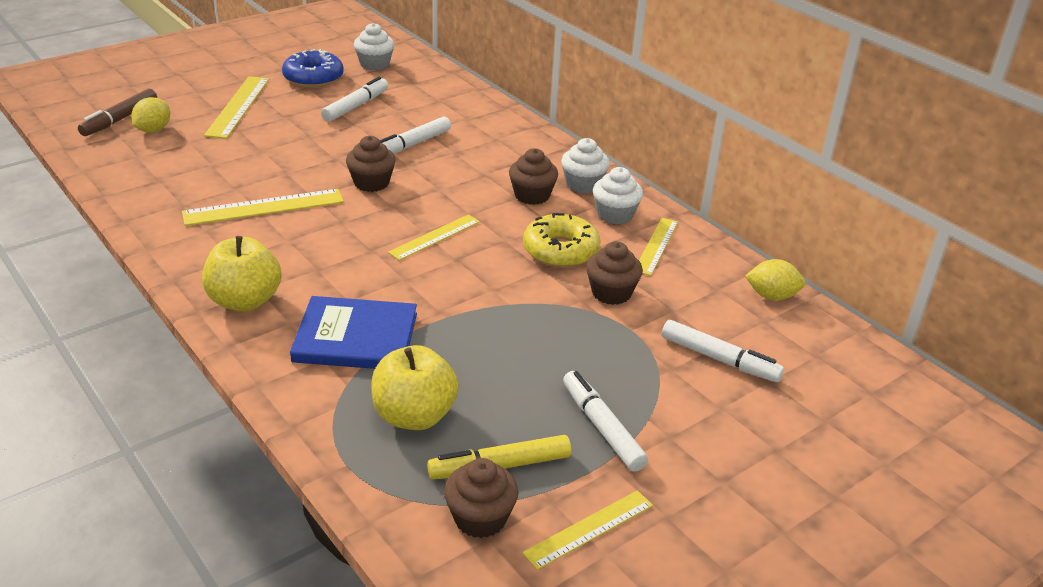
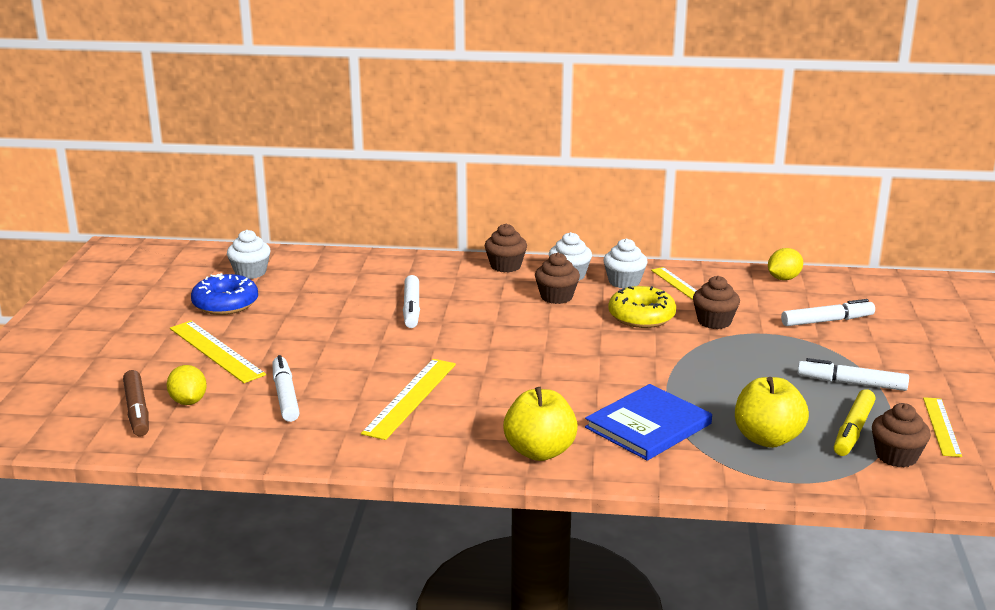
camera: 45 degrees left, 10 degrees down
(356, 106) = (309, 305): white marker -> white marker (285, 396)
(371, 183) = (443, 344): brown cupcake -> brown cupcake (505, 266)
(435, 237) = (558, 350): yellow ruler -> none

